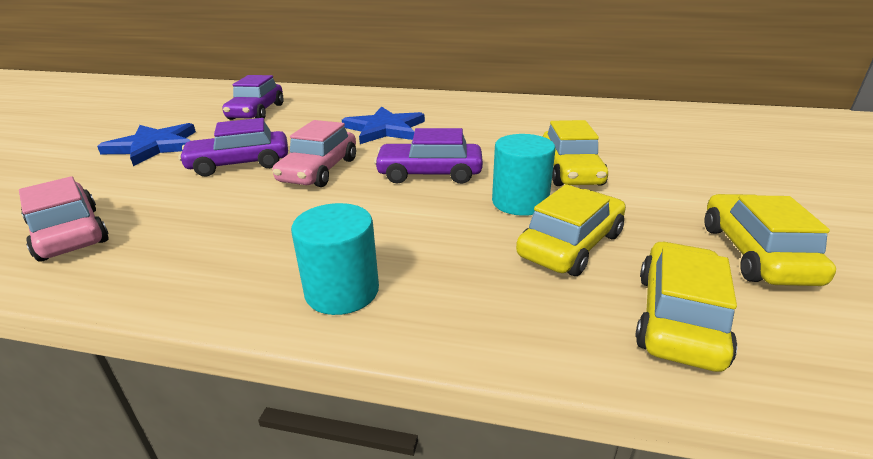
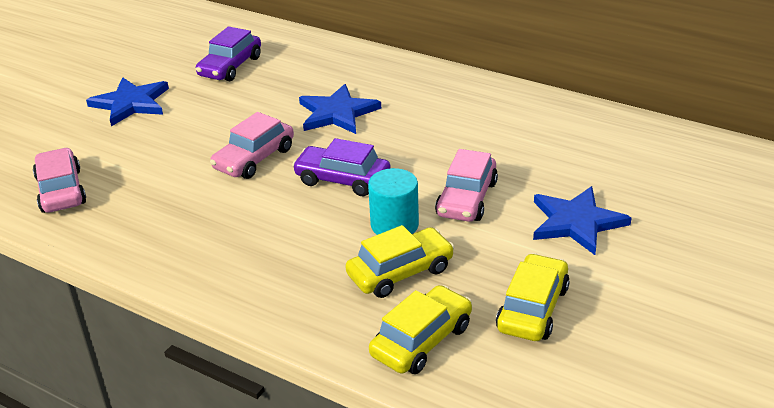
camera: 20 degrees right, 5 degrees up
(239, 164) = (193, 139): purple car -> none
(342, 291) = (221, 275): turquoise cylinder -> none
(570, 171) = (467, 199): yellow car -> pink car
(693, 173) = (576, 222): none -> blue star

